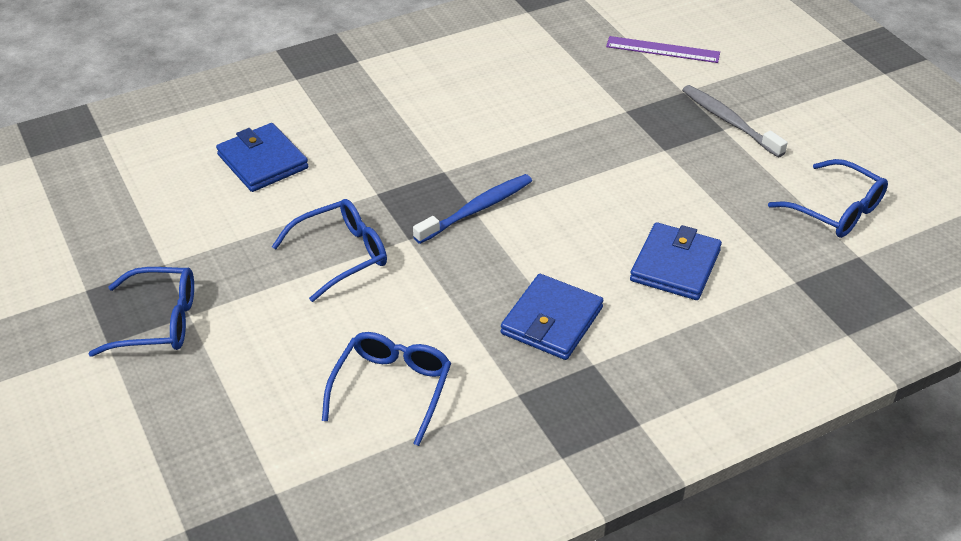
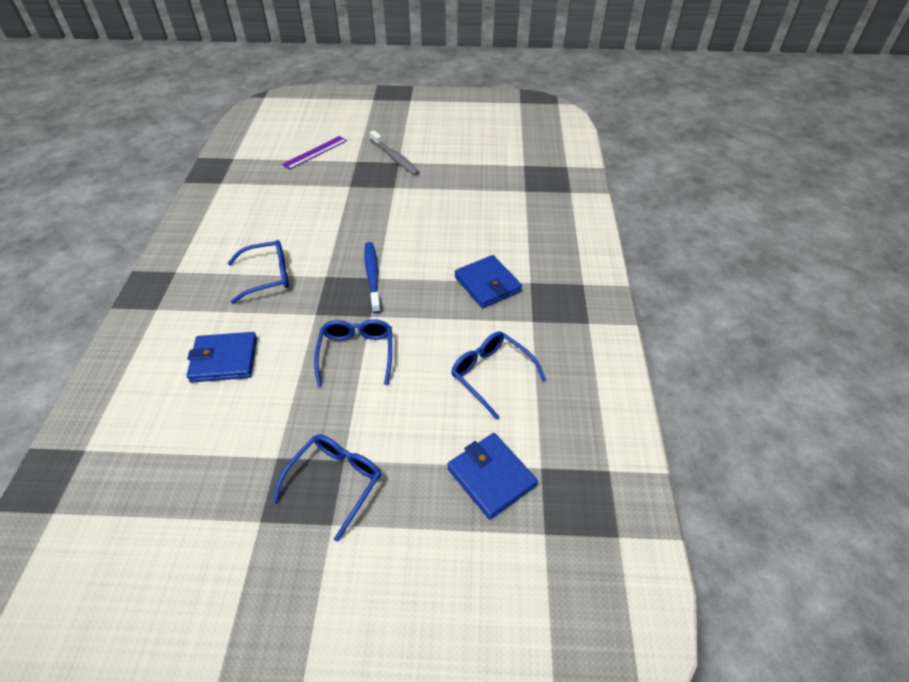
camera: 60 degrees left, 5 degrees up
(675, 265) = (482, 222): blue wallet -> blue wallet (491, 477)
(729, 121) = (395, 158): grey toothbrush -> grey toothbrush turned 120 degrees counterclockwise
(836, 210) = (488, 157): blue glasses -> blue glasses (267, 276)

